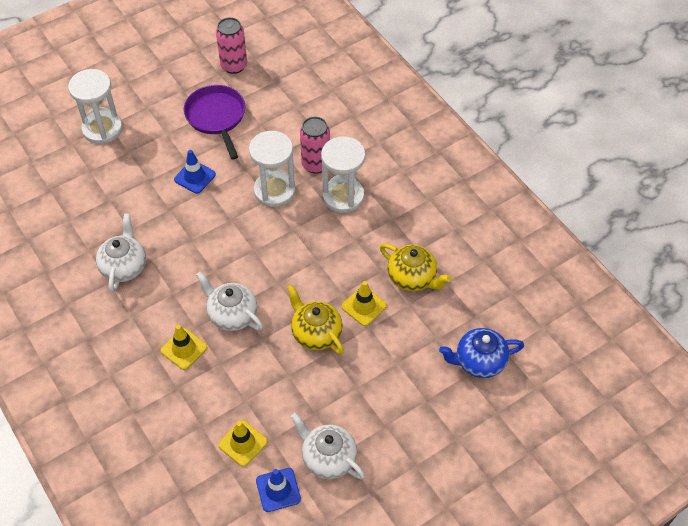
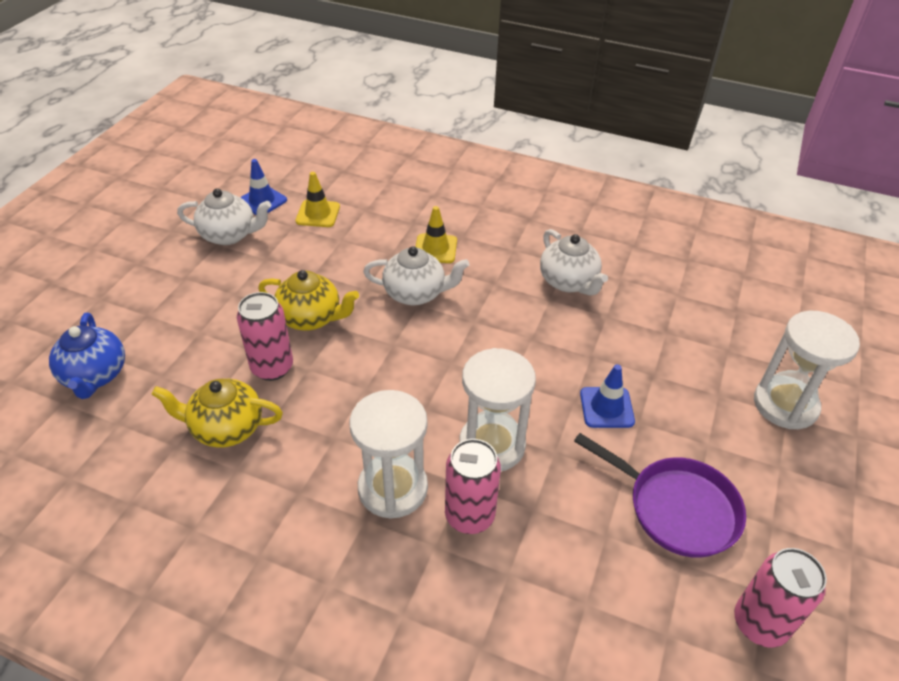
camera: 145 degrees right, 10 degrees down
(364, 306) = (272, 367): yellow traffic cone -> pink can
(479, 361) = (95, 376): blue teapot -> blue teapot turned 120 degrees clockwise

